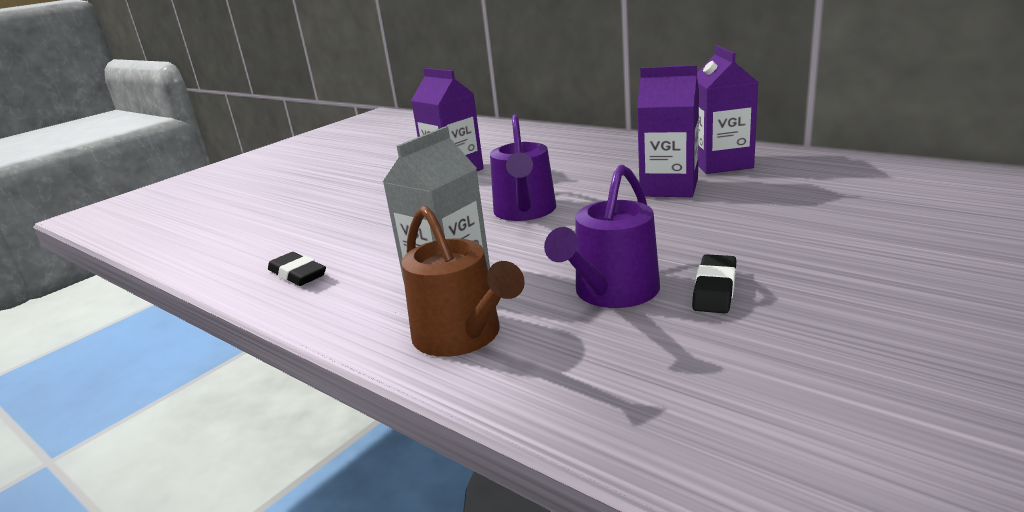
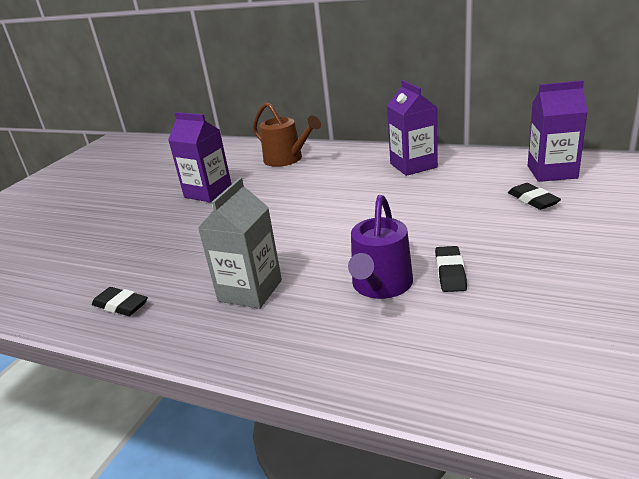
camera: 15 degrees left, 5 degrees up
(462, 336) = (286, 339): brown watering can -> brown watering can (287, 159)
(525, 212) = (284, 223): purple watering can -> none
(669, 187) = (384, 190): purple carton -> purple carton (552, 172)
(877, 216) = (533, 200): none -> black eraser

